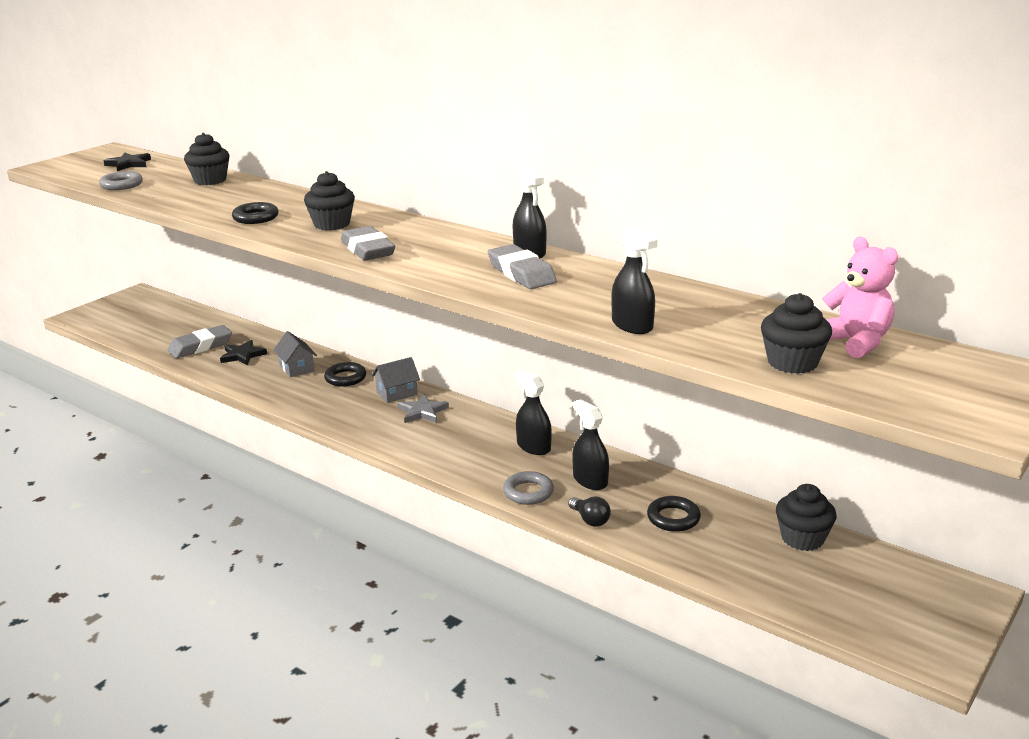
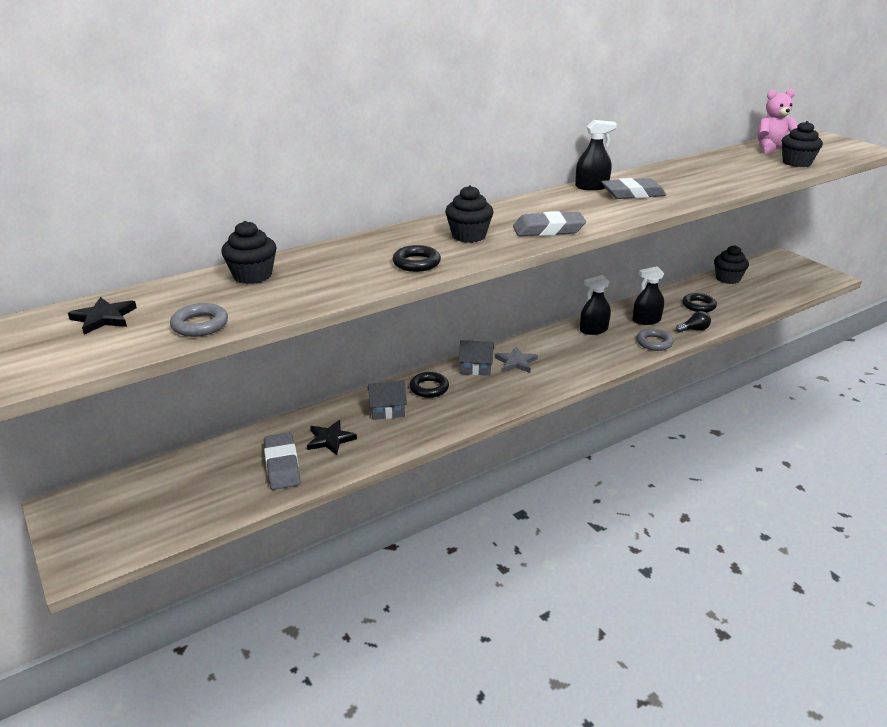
camera: 70 degrees left, 5 degrees up
(397, 393) = (476, 368): grey house -> grey house turned 75 degrees counterclockwise
(632, 325) = (736, 182): black spray bottle -> none

